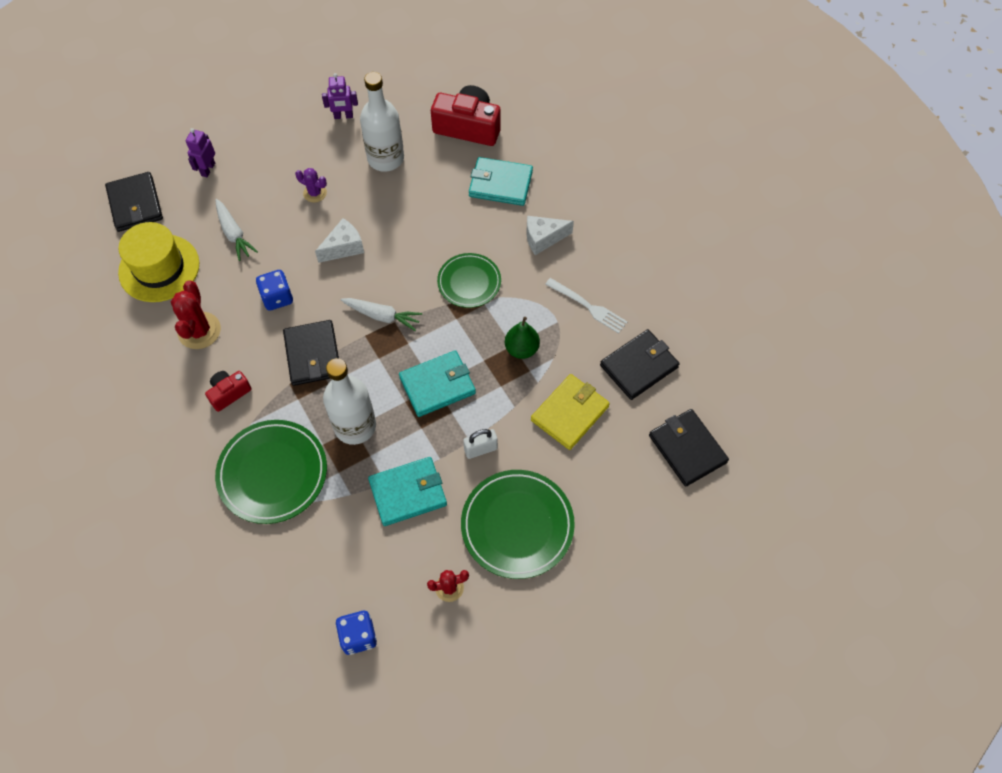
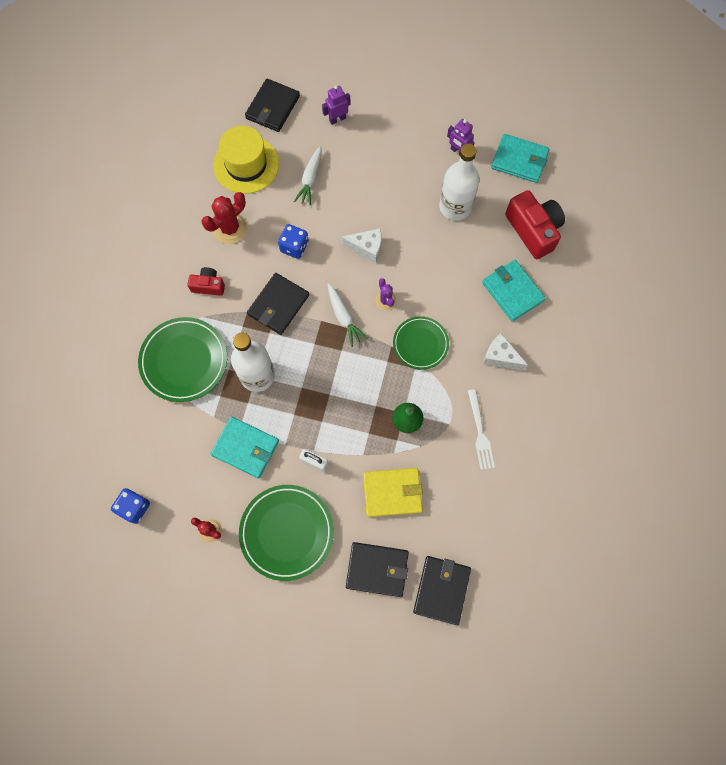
camera: 45 degrees right, 10 degrees up
(315, 193) = (386, 193): purple cactus -> purple cactus (385, 300)
(437, 385) = (331, 395): turquoise wallet -> turquoise wallet (519, 160)
(639, 366) = (470, 504): black wallet -> black wallet (377, 569)

